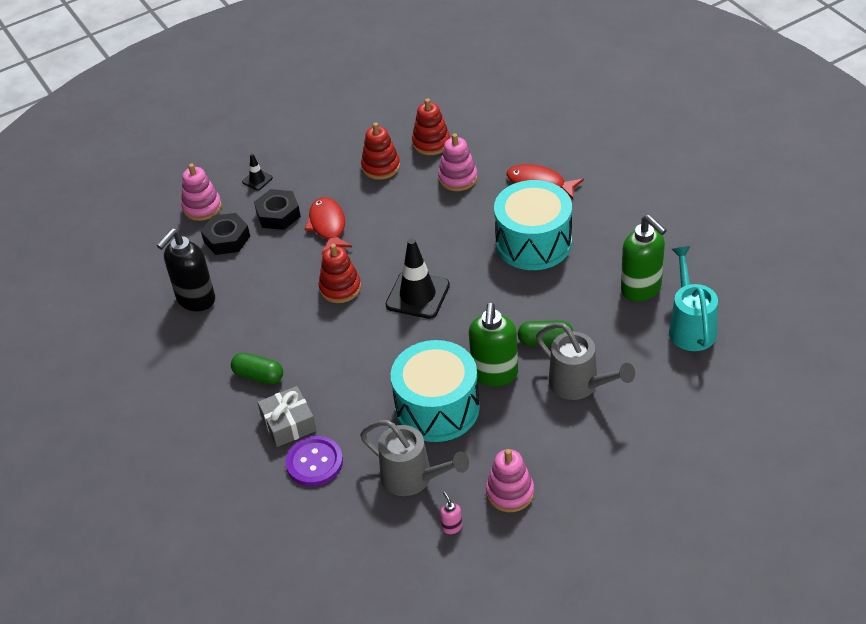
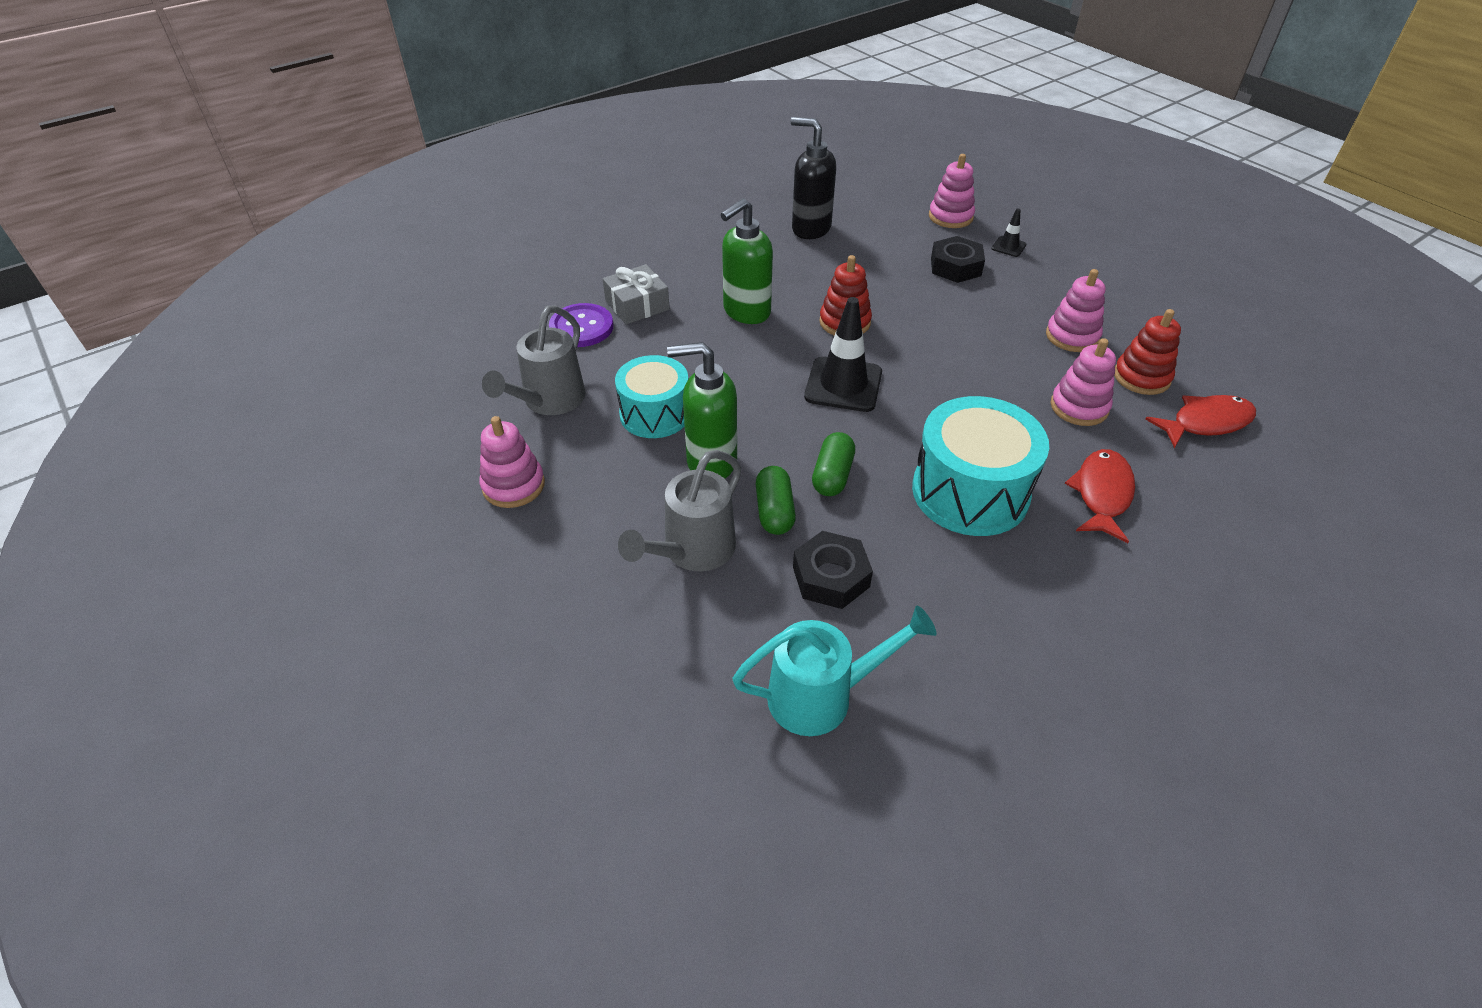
camera: 80 degrees right, 0 degrees up
(227, 239) = (906, 237): black nut -> black nut (831, 577)
(258, 376) = (704, 279): green capsule -> green capsule (832, 475)
(328, 226) = (948, 304): red fish -> red fish (1206, 423)
(381, 167) = (1072, 336): red stacking toy -> pink stacking toy
(437, 408) = (655, 414): turquoise drum -> turquoise drum, size x0.66
(452, 527) = (472, 437): pink soap dispenser -> none
(641, 289) = (898, 626): green soap dispenser -> green soap dispenser (746, 312)

